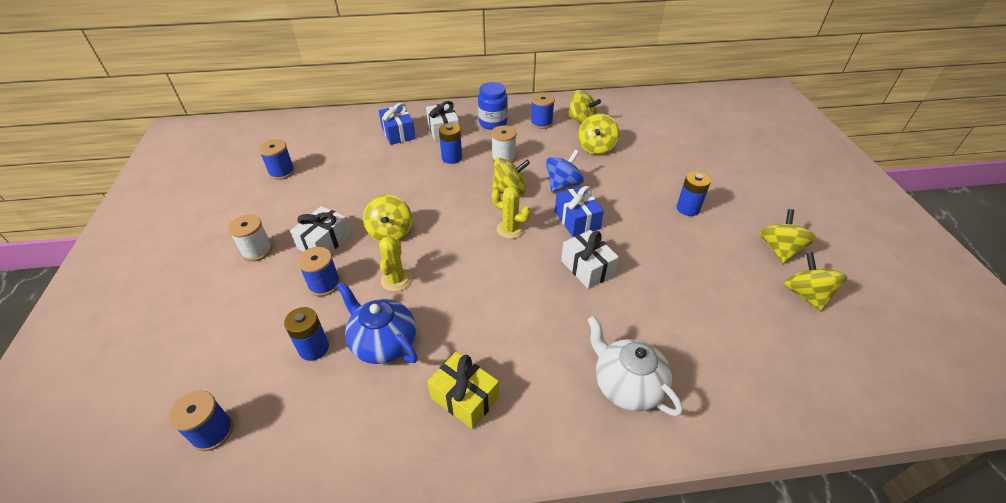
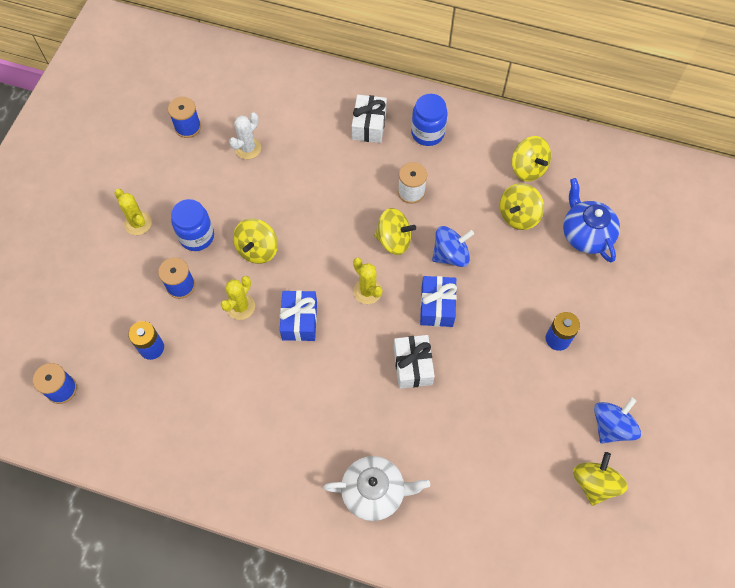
camera: 25 degrees right, 20 degrees up
(257, 251) = (138, 223): white spool -> yellow cactus
(324, 242) = (197, 236): white gift -> blue jar
(346, 170) = (248, 148): none -> white cactus
(383, 343) = (205, 366): blue teapot -> blue teapot (585, 234)
(398, 133) = (320, 111): blue gift -> blue gift (299, 320)
(451, 158) = (358, 171): blue battery -> none
(464, 398) = (245, 444): yellow gift -> none
(541, 123) = (481, 153): blue spool -> none
(627, 385) = (374, 492): white teapot -> white teapot turned 105 degrees clockwise
(779, 249) = (611, 426): yellow spinning top -> blue spinning top

